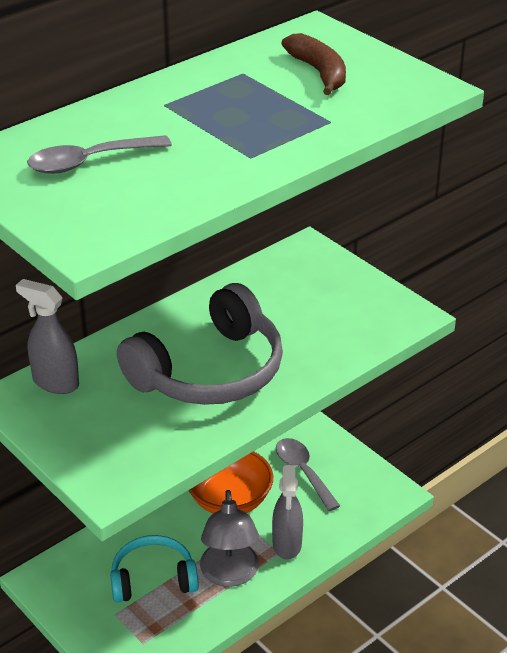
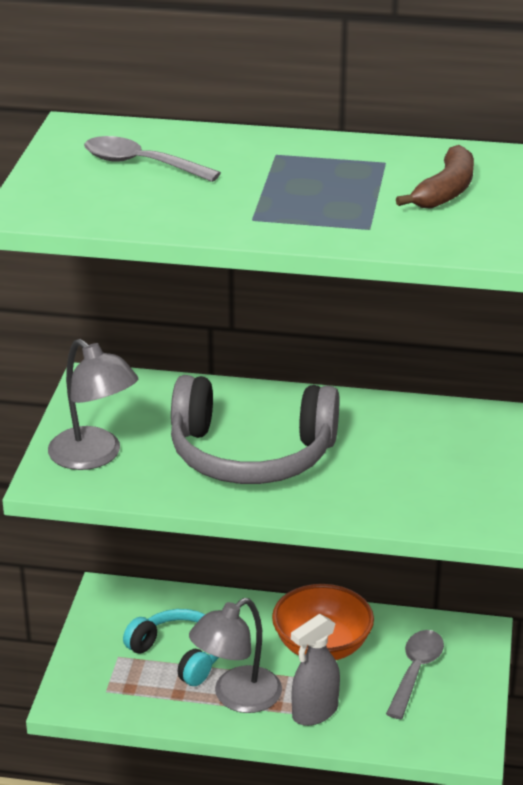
camera: 50 degrees right, 5 degrees down
(55, 382) = (136, 390): grey spray bottle -> none
(111, 449) = (94, 456): none -> grey lamp

